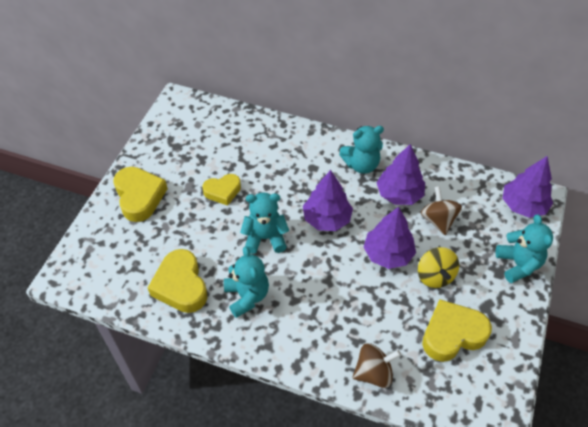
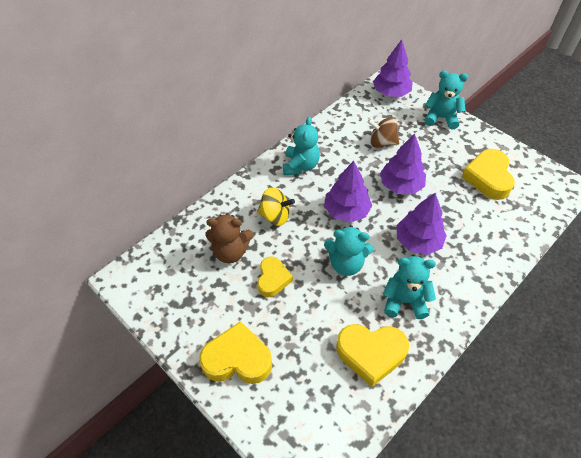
camera: 65 degrees left, 0 degrees up
(235, 153) = (231, 252): none -> brown teddy bear
(265, 238) = (346, 264): turquoise teddy bear -> turquoise teddy bear turned 105 degrees counterclockwise
(373, 373) = (508, 238): brown spinning top -> none
(399, 194) = (345, 154): purple tree -> purple tree (418, 241)
(435, 276) = (433, 166): yellow spinning top -> yellow spinning top (275, 216)

